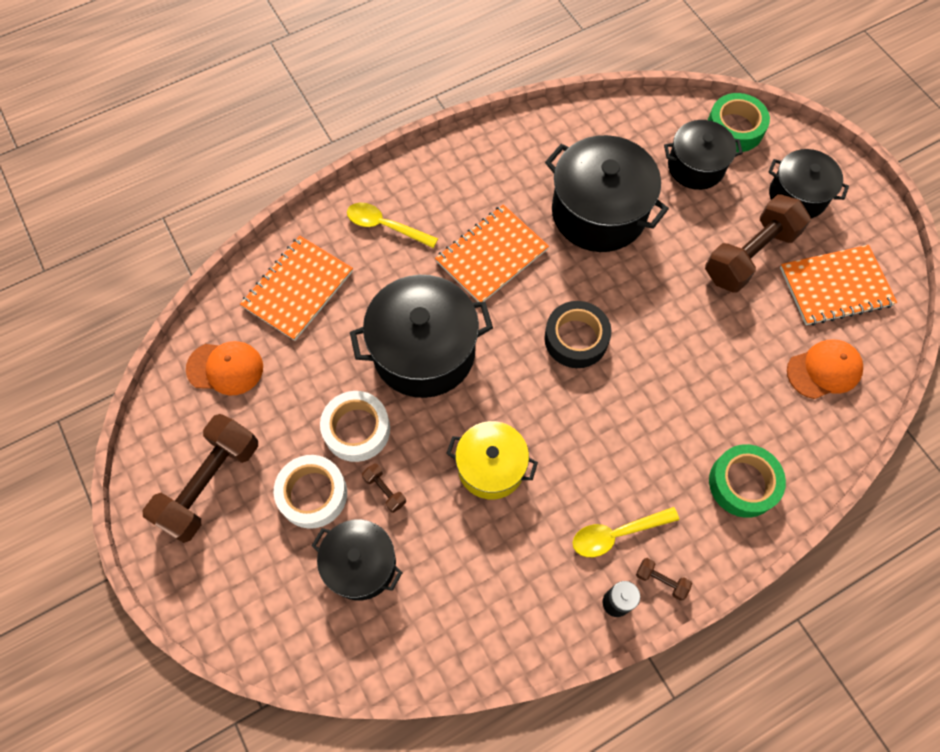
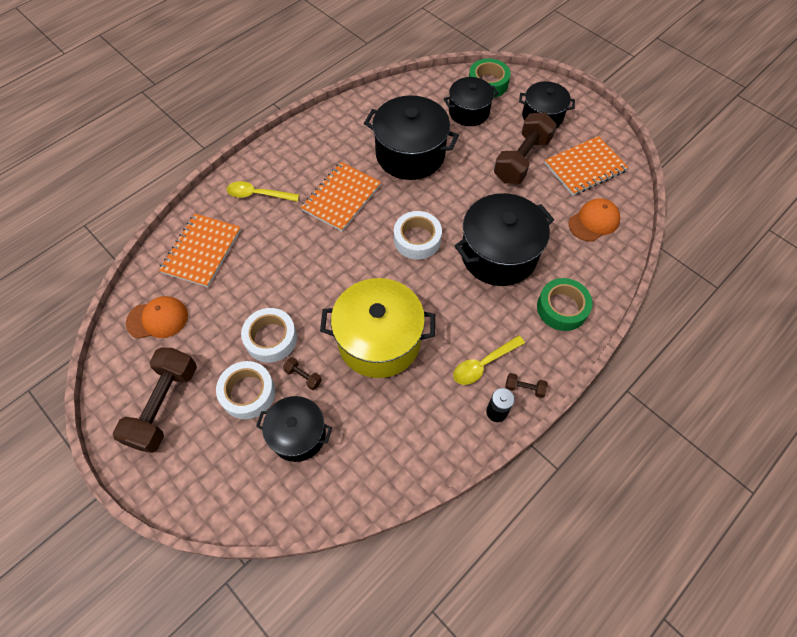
camera: 15 degrees left, 5 degrees down
(424, 351) = (308, 273): black pot -> black pot (498, 254)
(491, 467) = (379, 340): yellow pot -> yellow pot, size x1.62
(576, 339) = (417, 239): black tape -> white tape

